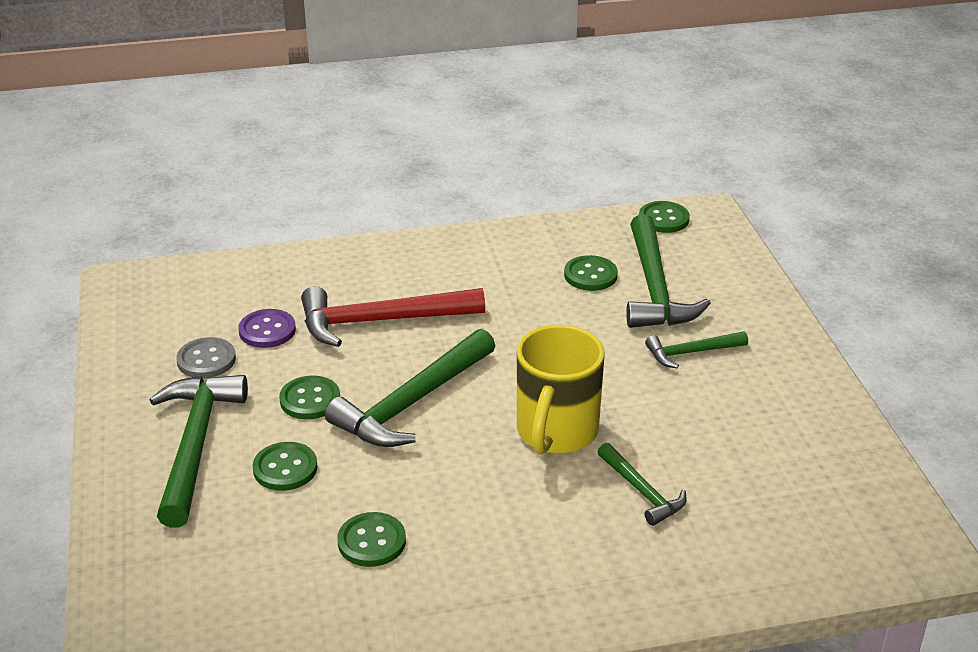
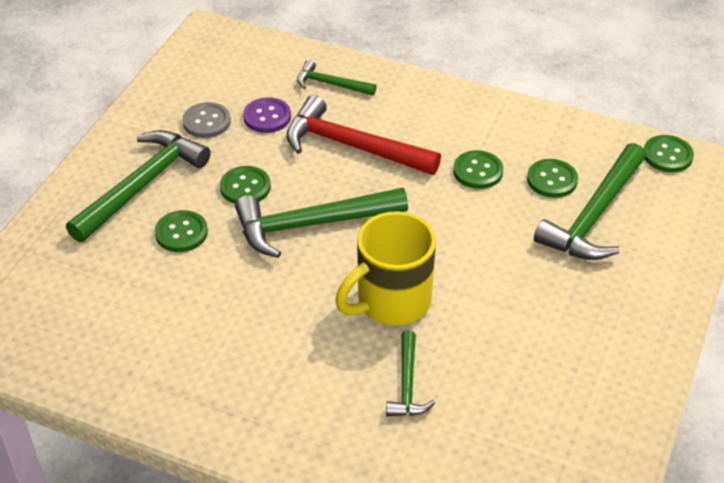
camera: 35 degrees right, 10 degrees up
(372, 541) = (185, 319): green button -> green button (478, 171)
(691, 352) = (565, 288): green hammer -> green hammer (331, 84)

